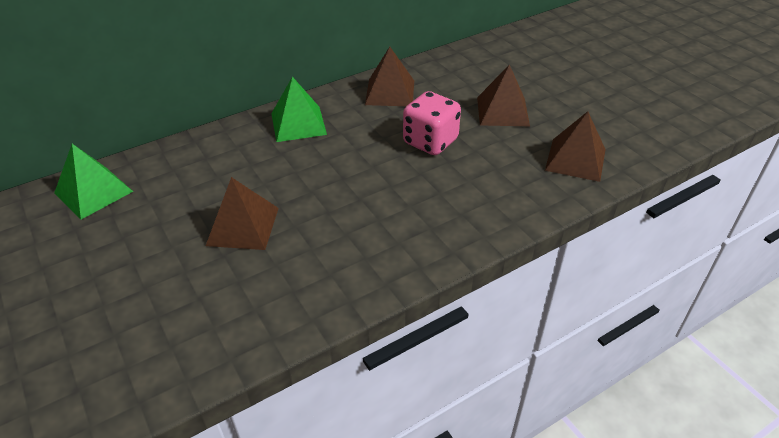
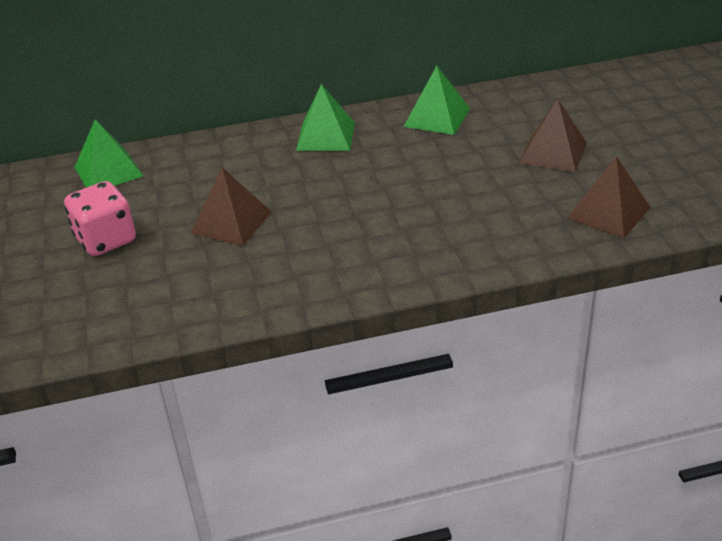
camera: 20 degrees right, 5 degrees down
(390, 92) = (436, 117): brown pyramid -> green pyramid
(430, 142) = (455, 172): pink dice -> pink dice (106, 240)

